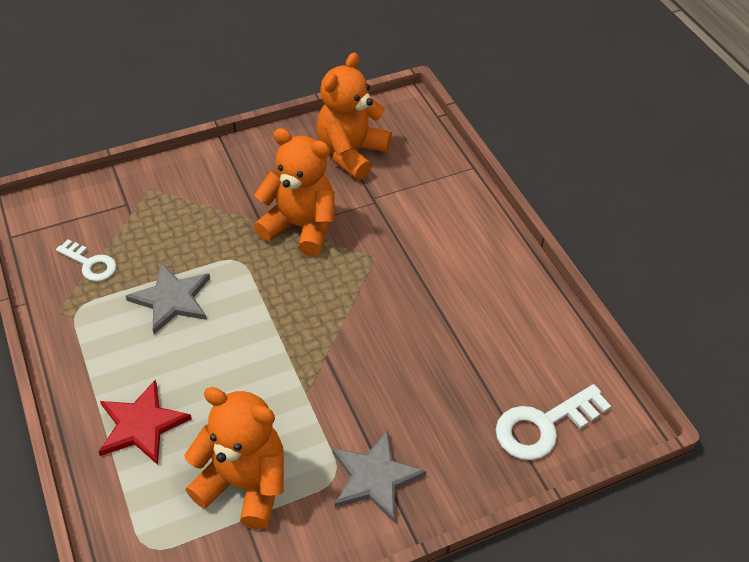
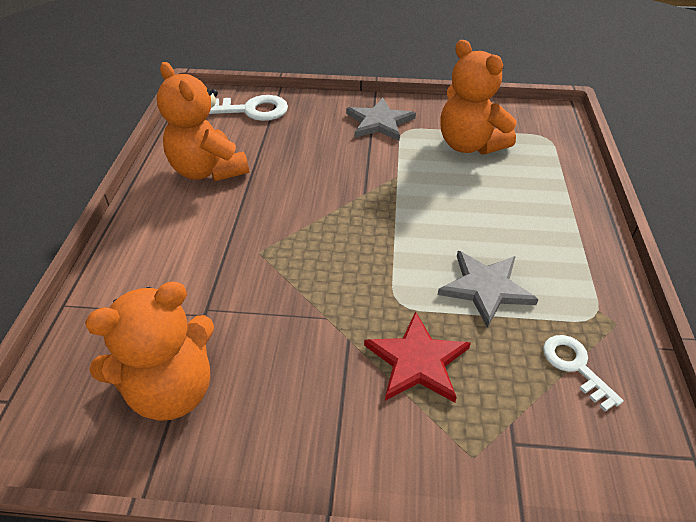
camera: 150 degrees left, 5 degrees down
(141, 425) = (539, 199): red star -> red star (417, 361)
(300, 227) = (308, 313): orange teddy bear -> orange teddy bear (208, 170)

